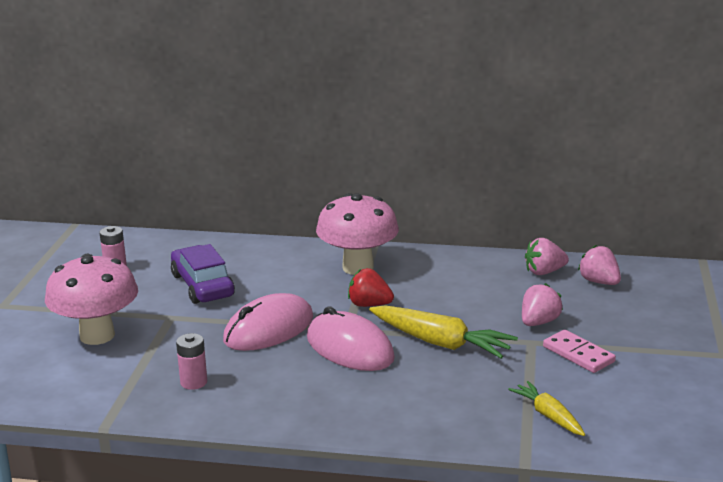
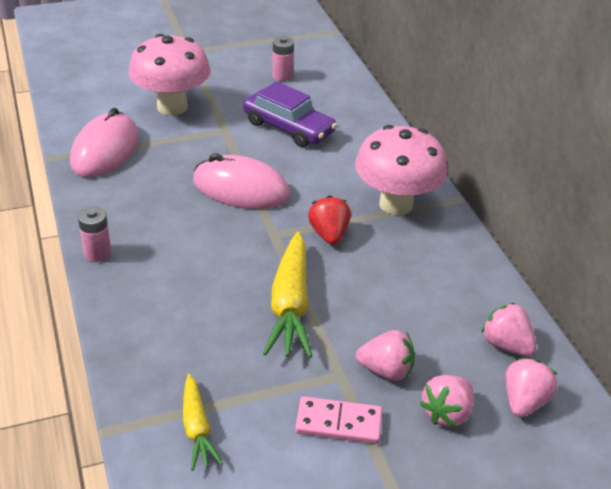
camera: 60 degrees right, 15 degrees up
(193, 382) = (131, 178): pink battery -> pink battery (97, 253)
(202, 285) = (288, 127): purple car -> purple car turned 90 degrees clockwise
(350, 348) = (240, 247): pink mouse -> pink mouse (105, 150)
(548, 416) = (197, 428): yellow carrot -> yellow carrot turned 135 degrees clockwise
(578, 354) = (338, 423): pink domino -> pink domino turned 75 degrees clockwise
(593, 311) = (446, 413): none -> pink strawberry

